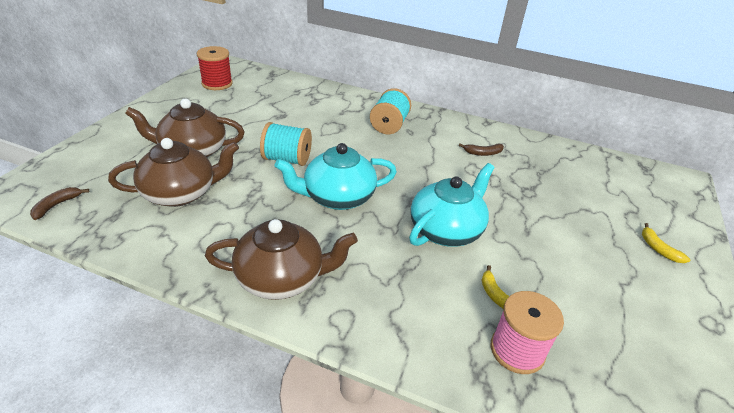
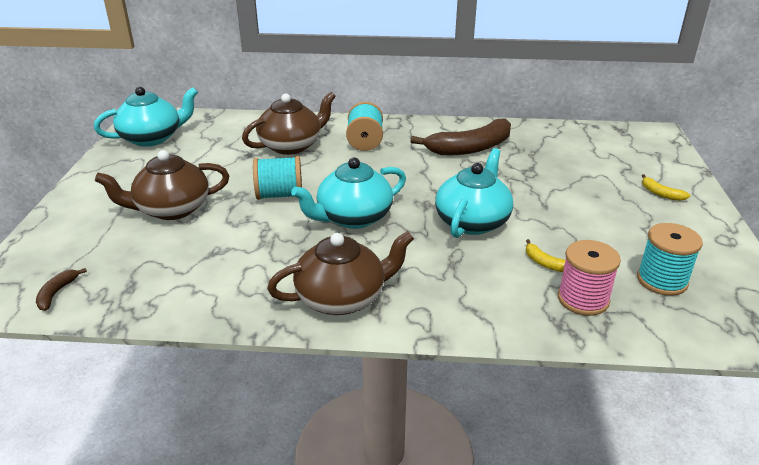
camera: 15 degrees left, 5 degrees down
(181, 193) = (188, 250): brown teapot -> brown teapot (291, 145)
(217, 83) = (152, 138): red spool -> turquoise teapot
(483, 153) = (470, 148): brown banana -> brown banana, size x2.30
(616, 353) = (662, 280): none -> turquoise spool

